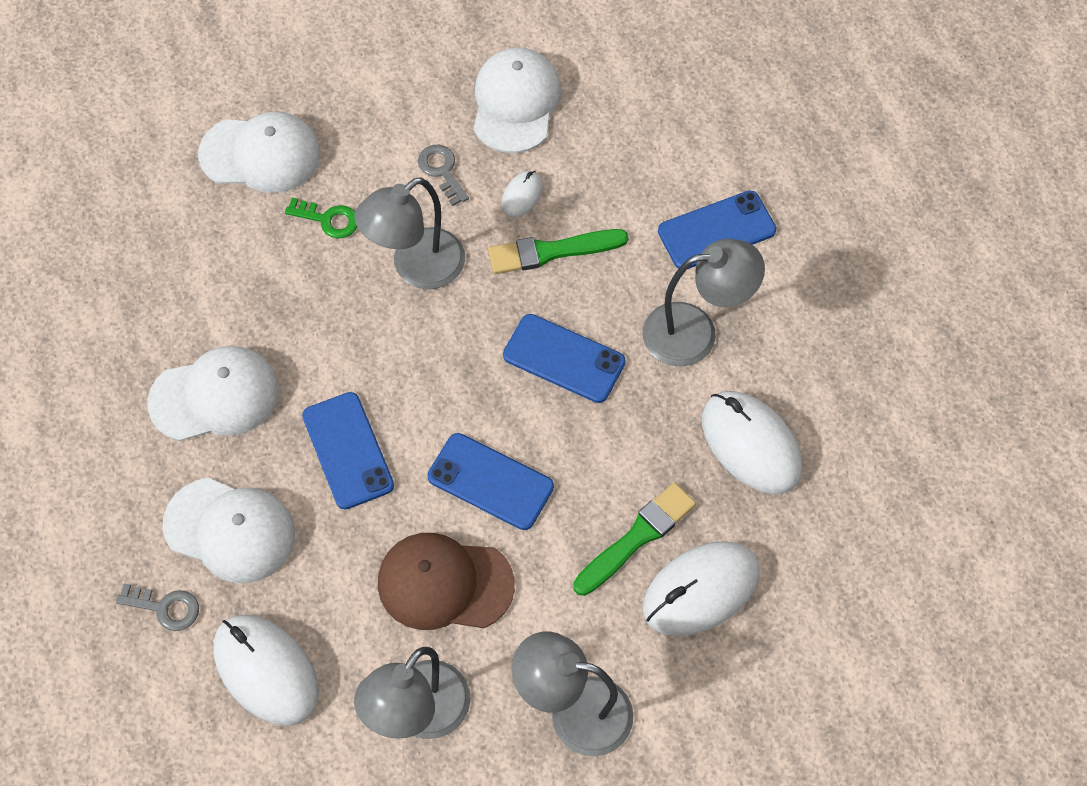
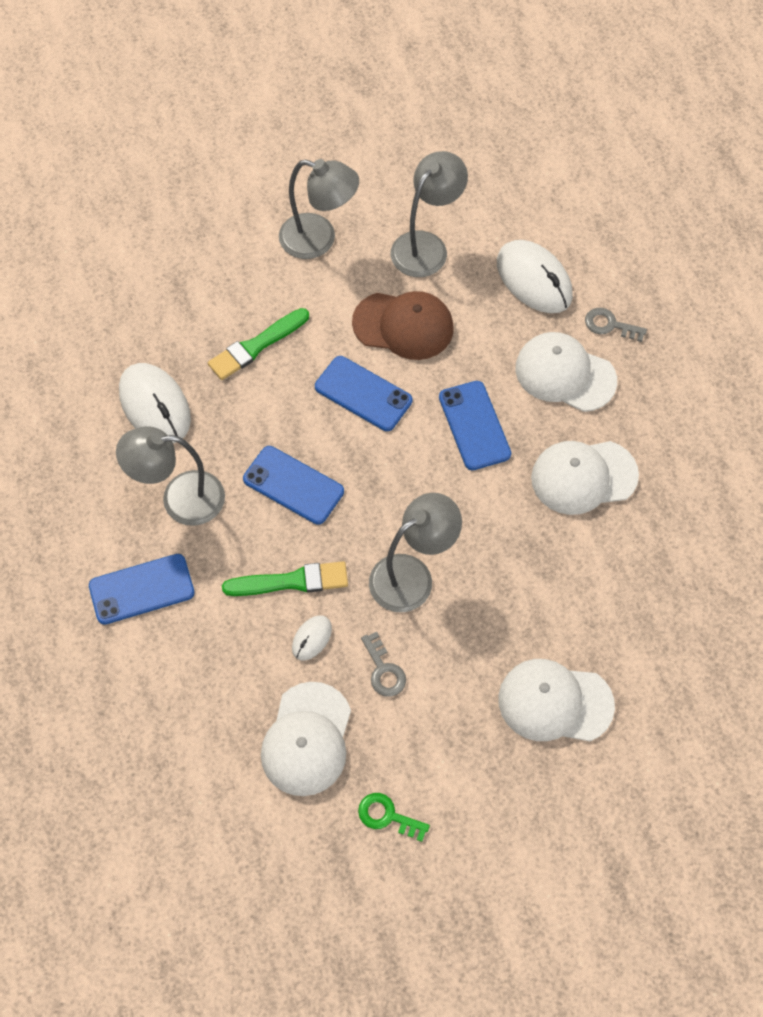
camera: 175 degrees left, 0 degrees up
(328, 219) = (490, 629): green key -> green key (387, 816)
(700, 590) = (216, 307): white mouse -> none

